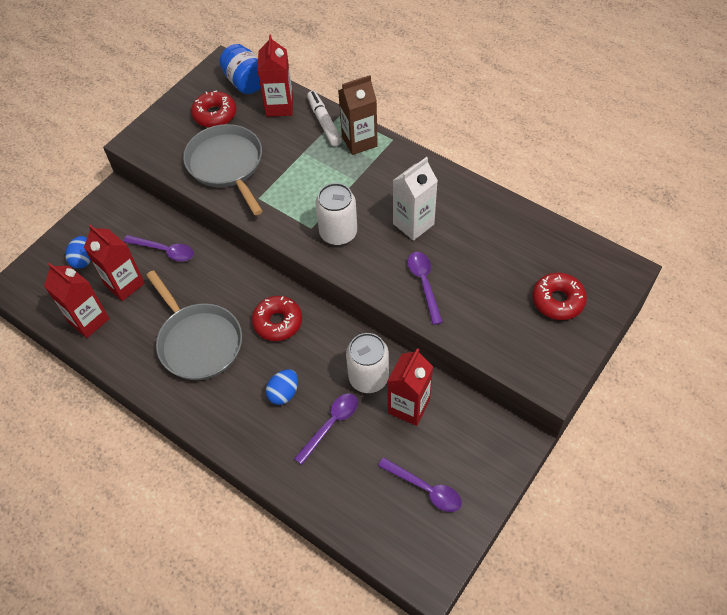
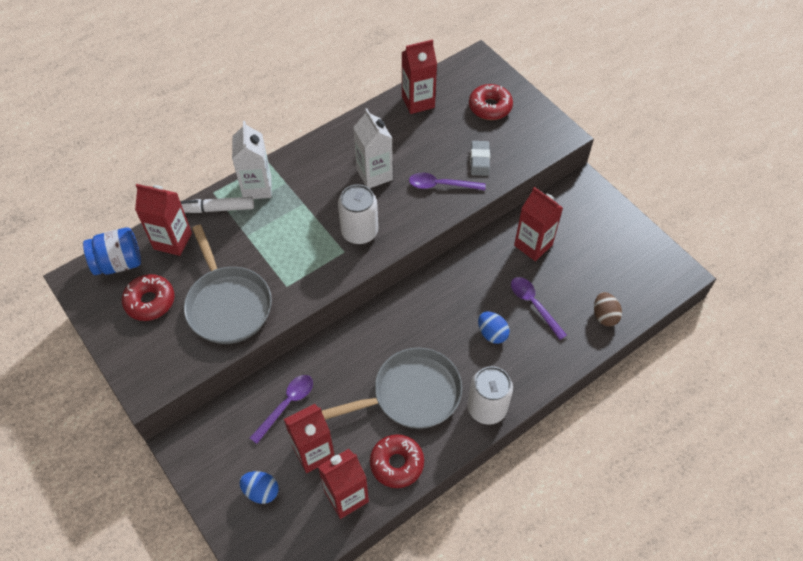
camera: 75 degrees left, 0 degrees up
(226, 165) = (228, 305): grey pan -> grey pan turned 105 degrees counterclockwise
(278, 322) = (415, 321): red donut -> red donut (397, 463)
(340, 500) = (604, 316): none -> brown egg
(359, 141) = (257, 187): brown carton -> white carton
(368, 377) = (497, 266): white can -> white can (487, 408)
(425, 489) = (608, 255): purple spoon -> none
(474, 310) = (479, 160): none -> grey eraser
(530, 232) = (418, 102): none -> red carton

